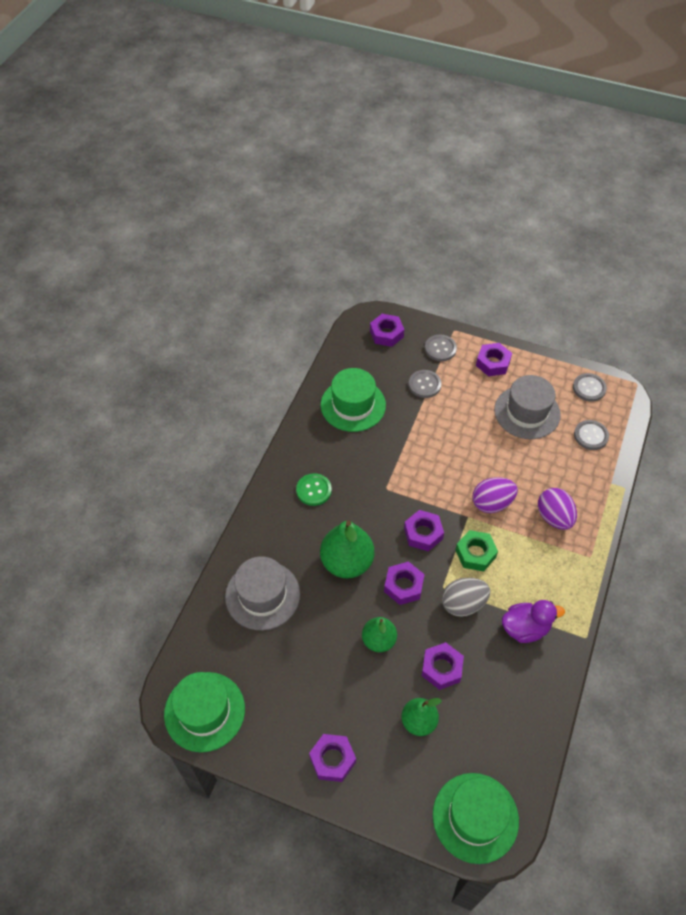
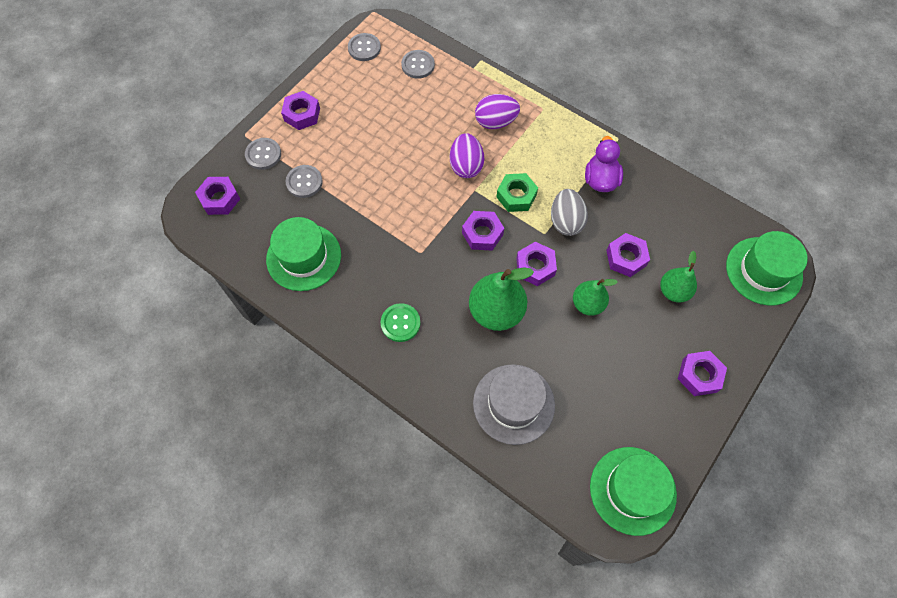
camera: 75 degrees left, 10 degrees up
(527, 412) = (373, 105): grey hat -> none

